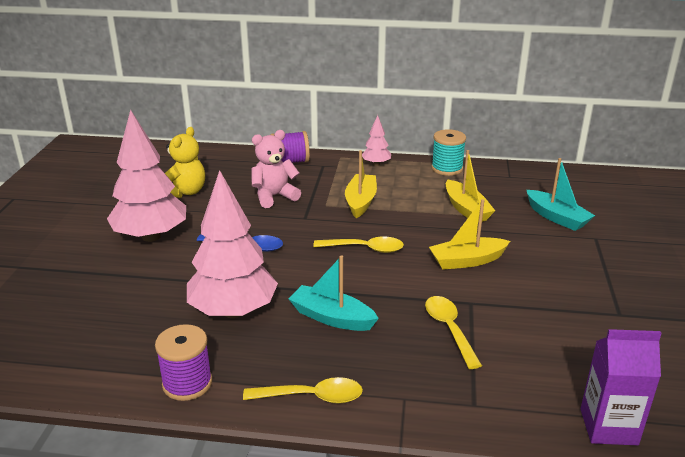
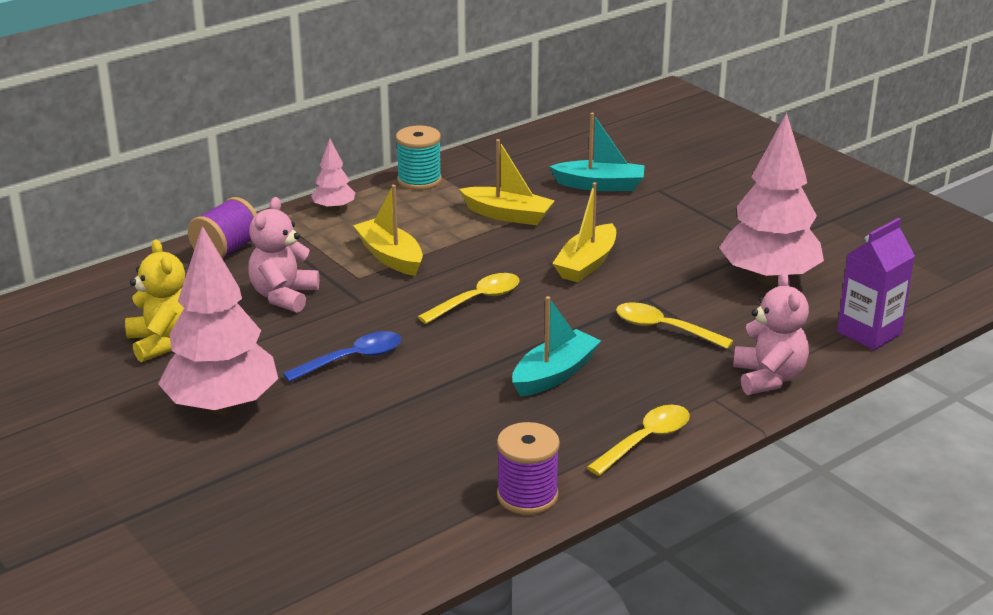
camera: 45 degrees left, 0 degrees up
(233, 311) = (455, 420): pink tree -> pink tree (768, 278)
(332, 317) = (554, 374): turquoise boat -> turquoise boat turned 150 degrees clockwise
(468, 409) = (768, 378): none -> pink teddy bear

